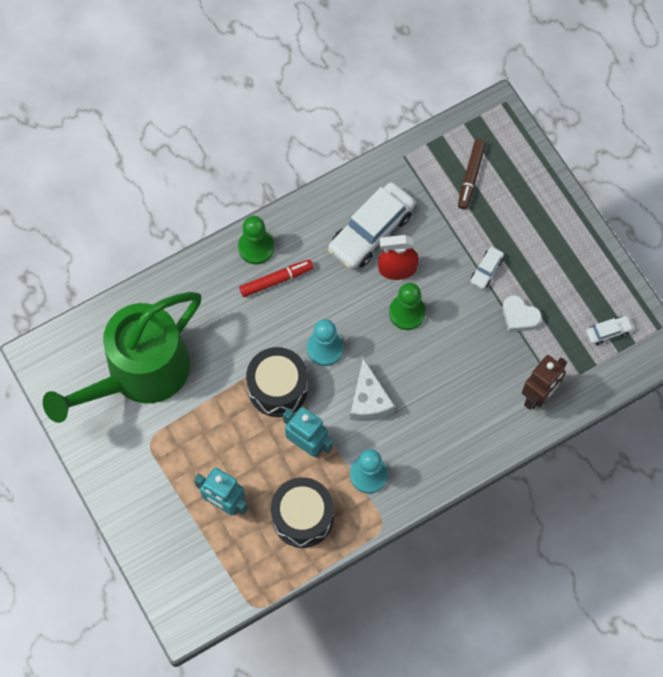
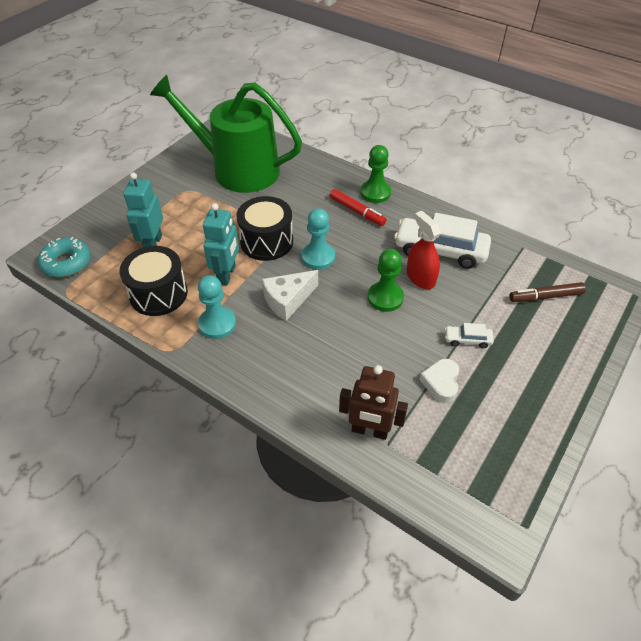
camera: 65 degrees right, 20 degrees down
(211, 598) = (66, 263): none -> turquoise donut
(608, 332) = (482, 472): white car -> none

